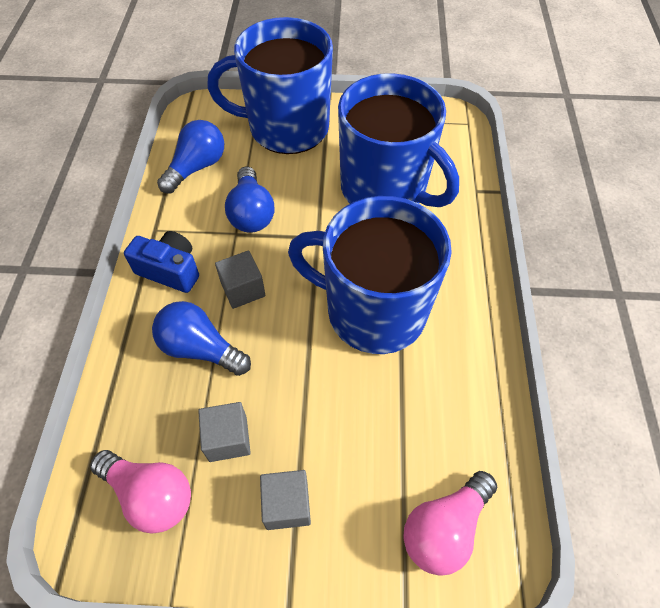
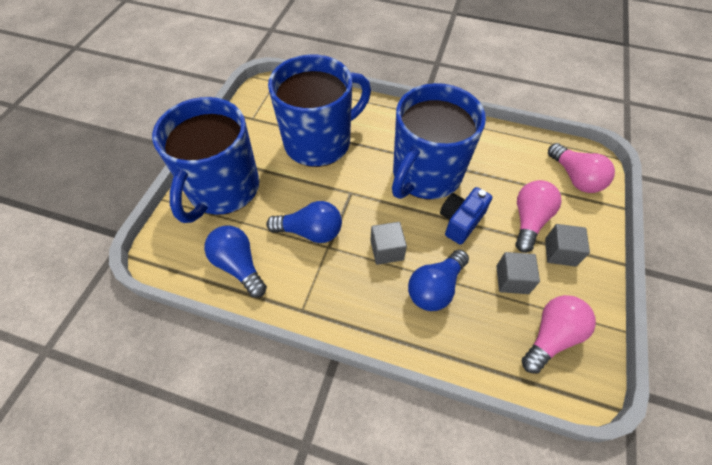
camera: 75 degrees left, 0 degrees up
(170, 270) = (352, 302): blue camera -> blue camera (460, 221)
(333, 456) = (529, 220): none -> pink light bulb

